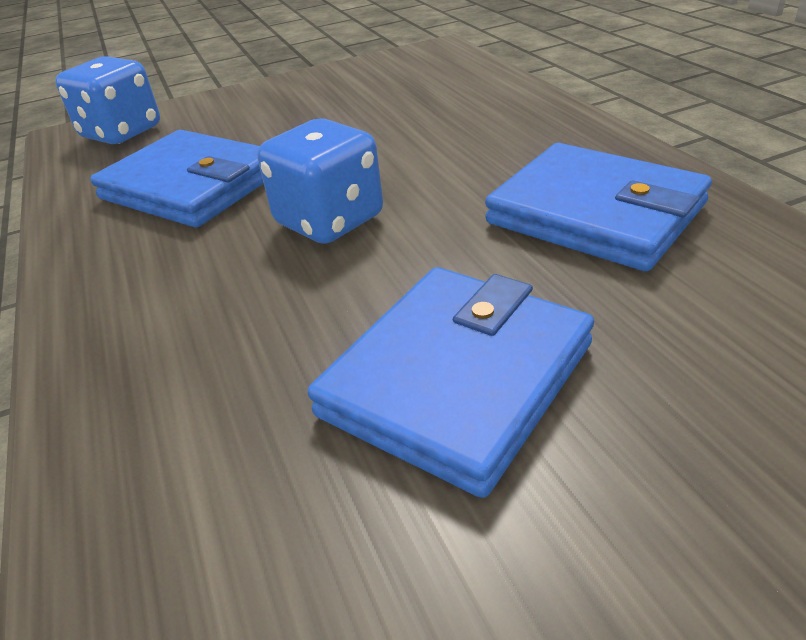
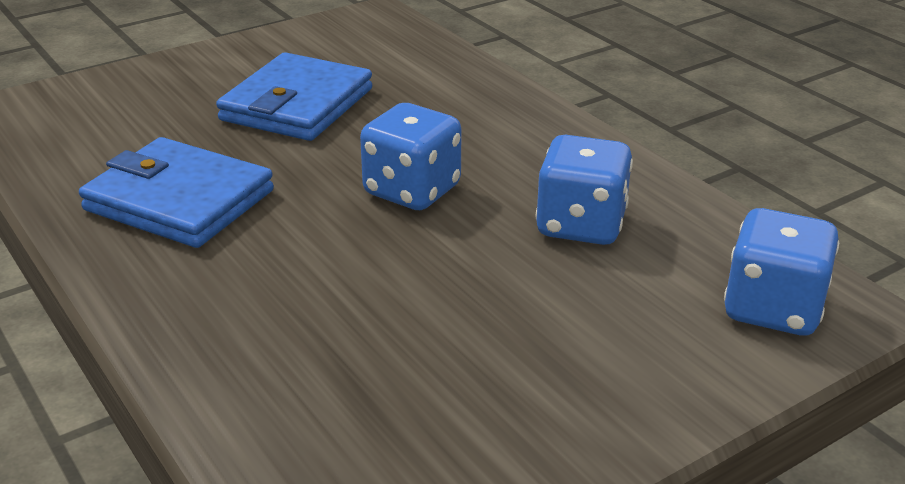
camera: 165 degrees right, 5 degrees down
(191, 186) = (581, 225): blue wallet -> blue dice

